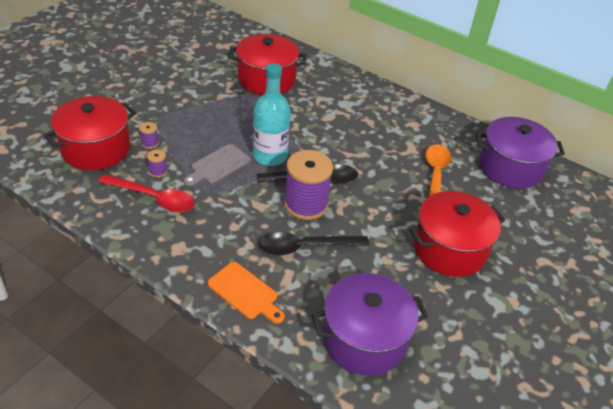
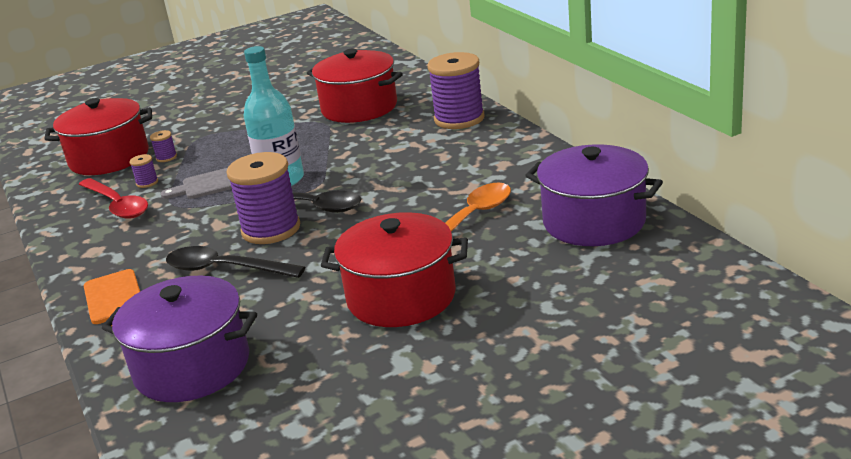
camera: 35 degrees right, 15 degrees down
(350, 86) = (459, 119): none -> purple spool

